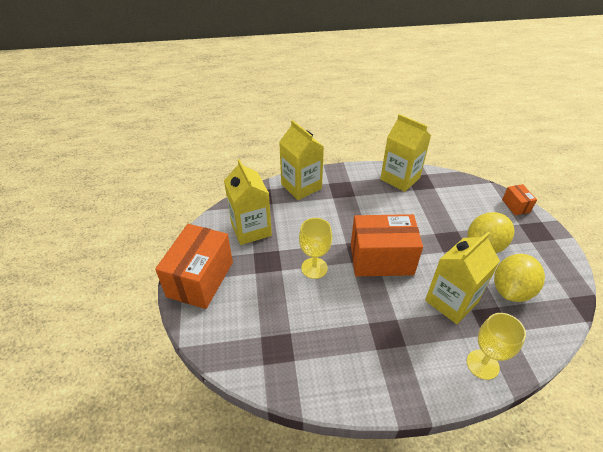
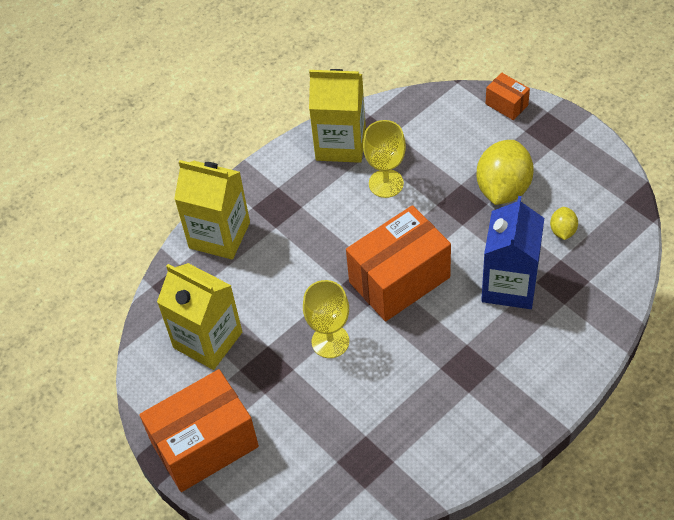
camera: 30 degrees left, 10 degrees up
(200, 279) = (205, 445): orange box -> orange box turned 75 degrees clockwise
(451, 301) = (509, 285): yellow carton -> blue carton
(482, 364) = (581, 337): yellow goblet -> yellow goblet (386, 183)
(511, 290) = (562, 231): yellow lemon -> yellow lemon, size x0.48

